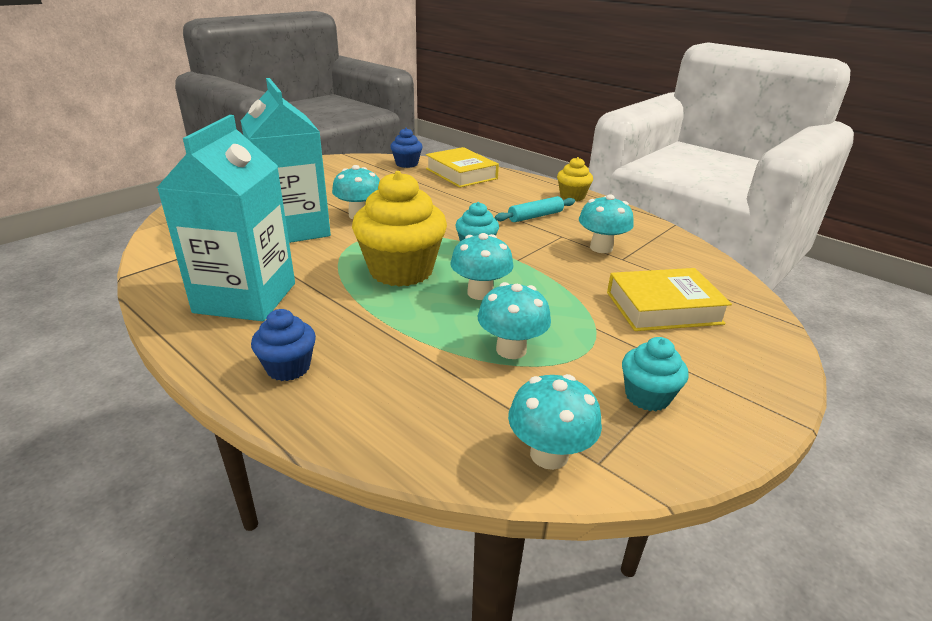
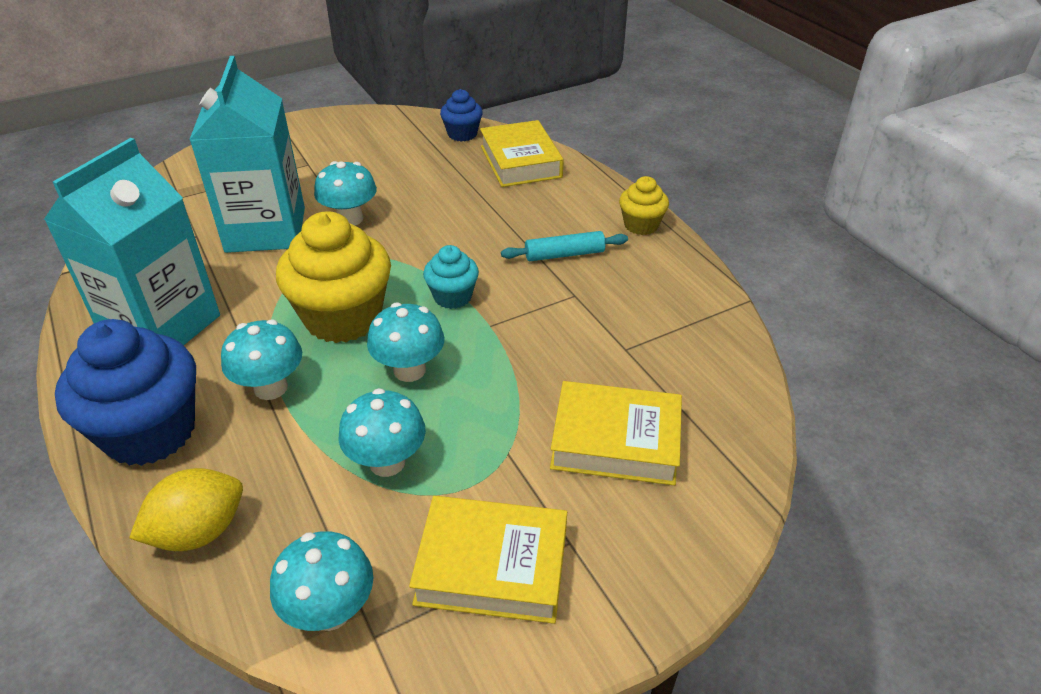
camera: 20 degrees right, 10 degrees up
(288, 367) = (150, 432): blue cupcake -> blue cupcake, size x1.94
(389, 426) = (199, 532): none -> yellow lemon
(601, 248) = (611, 325): turquoise mushroom -> turquoise mushroom (271, 388)
(647, 396) = (492, 566): turquoise cupcake -> yellow book

